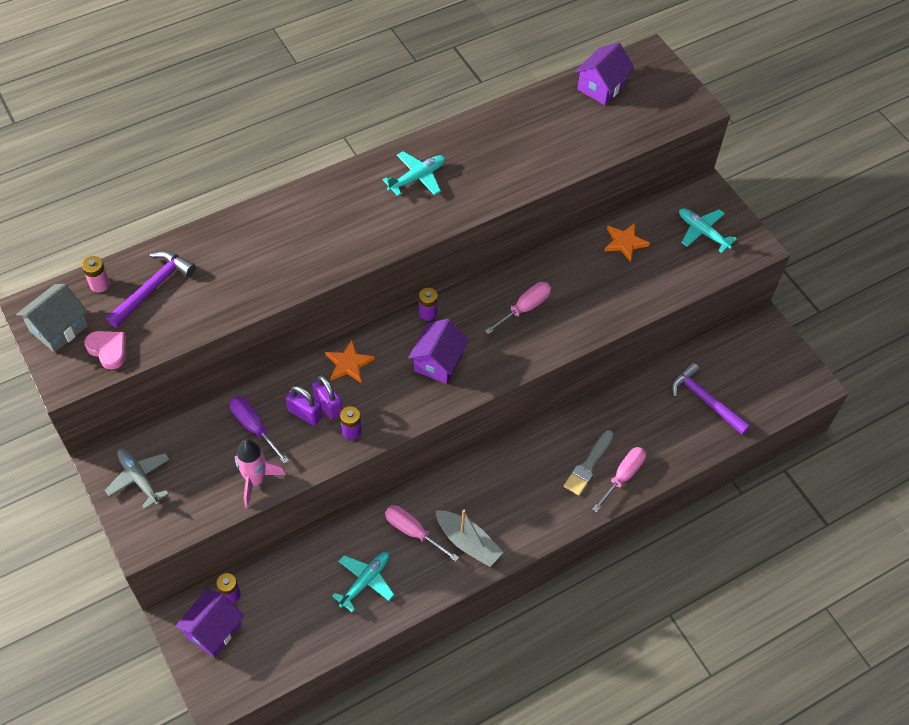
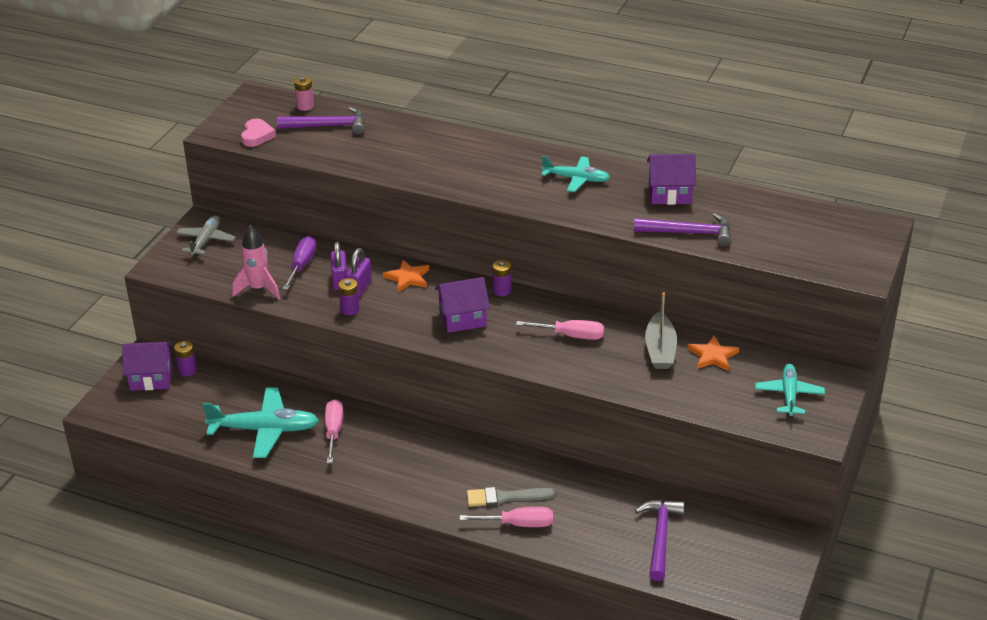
camera: 55 degrees right, 20 degrees down
(58, 328) = (251, 110): grey house -> none
(365, 581) = (264, 430): turquoise plane -> turquoise plane, size x1.58
(468, 542) = (355, 466): grey boat -> grey boat (660, 350)
(556, 162) = (689, 233): none -> purple hammer
(601, 87) = (805, 218): purple house -> purple house (669, 194)

